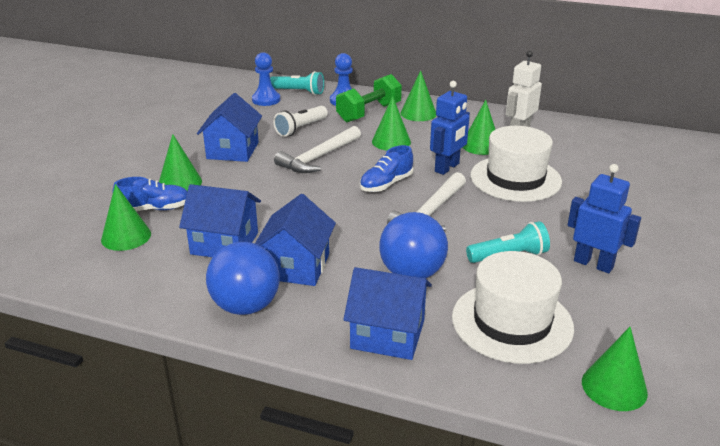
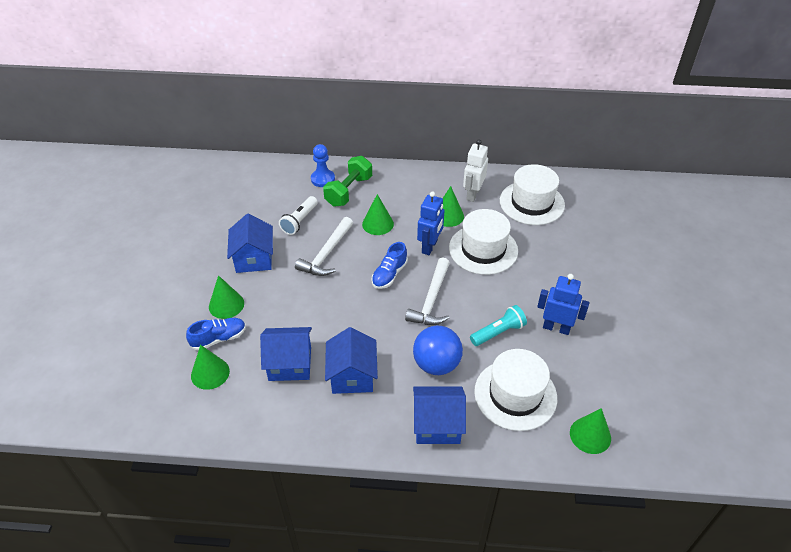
camera: 15 degrees left, 15 degrees up
(246, 306) = (331, 422): blue ball -> none
(266, 100) = (256, 189): blue pawn -> none
(299, 92) = (281, 174): turquoise flashlight -> none
(418, 113) = (389, 185): green cone -> none
(593, 147) = (532, 203): none -> white hat

